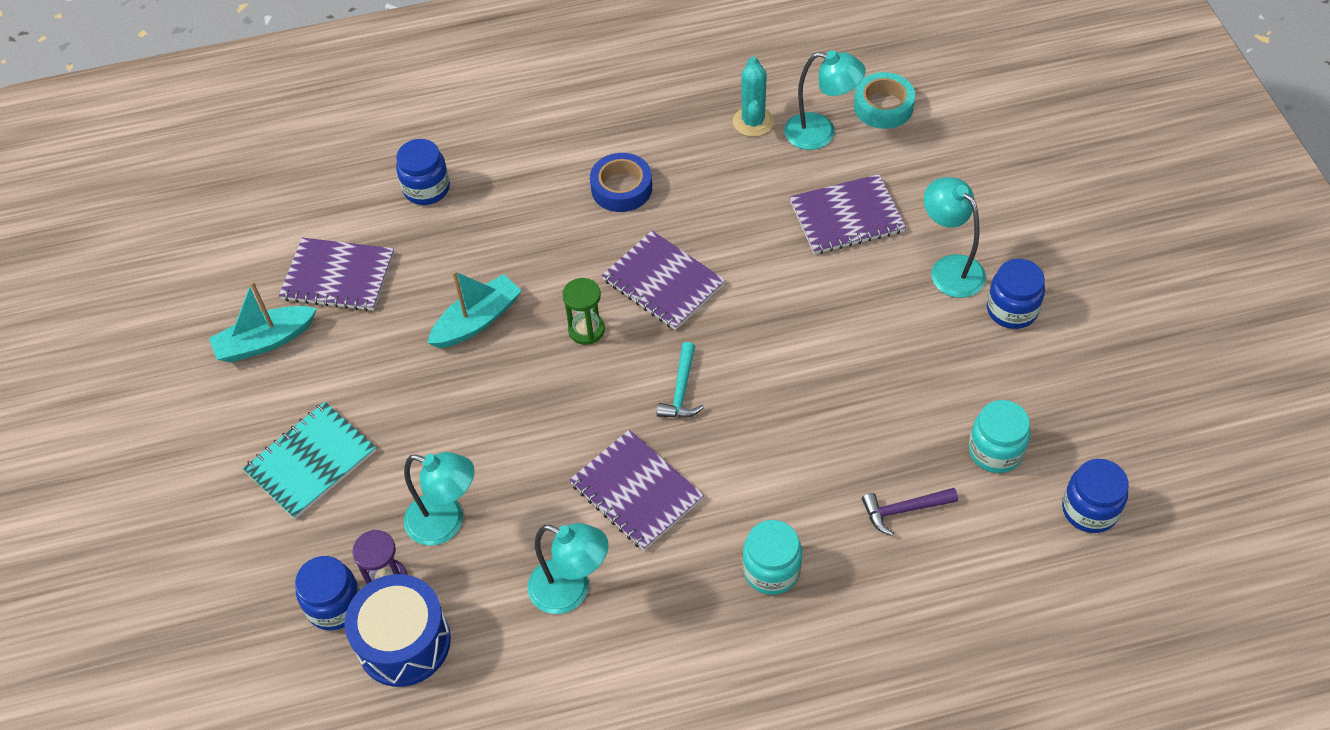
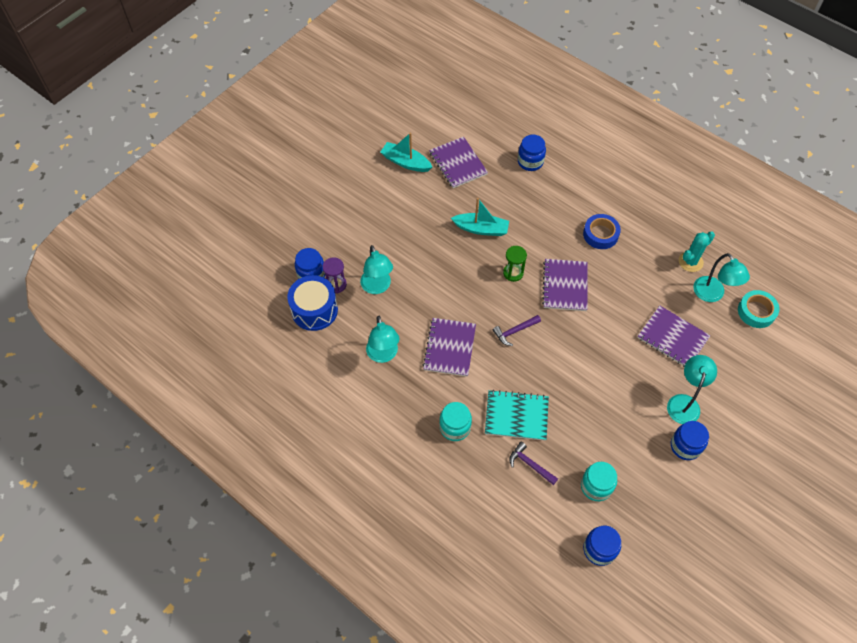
camera: 50 degrees right, 5 degrees up
(311, 462) = (365, 219): turquoise notebook -> turquoise notebook (516, 416)
(681, 390) = (514, 331): turquoise hammer -> purple hammer

